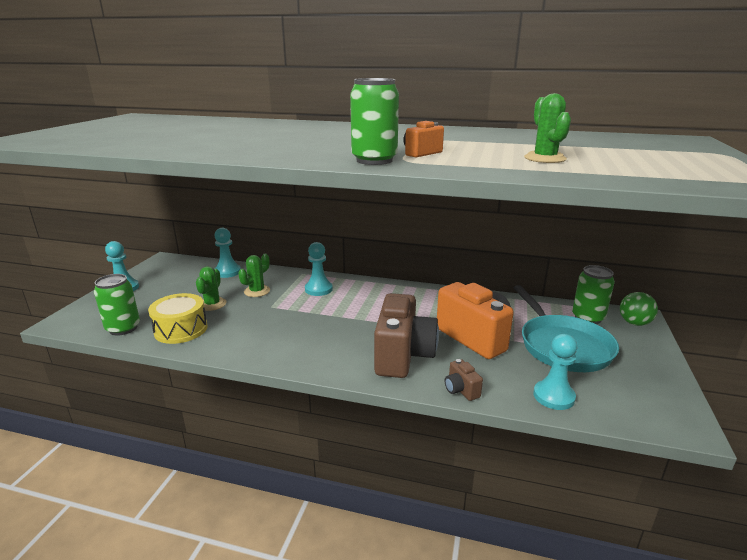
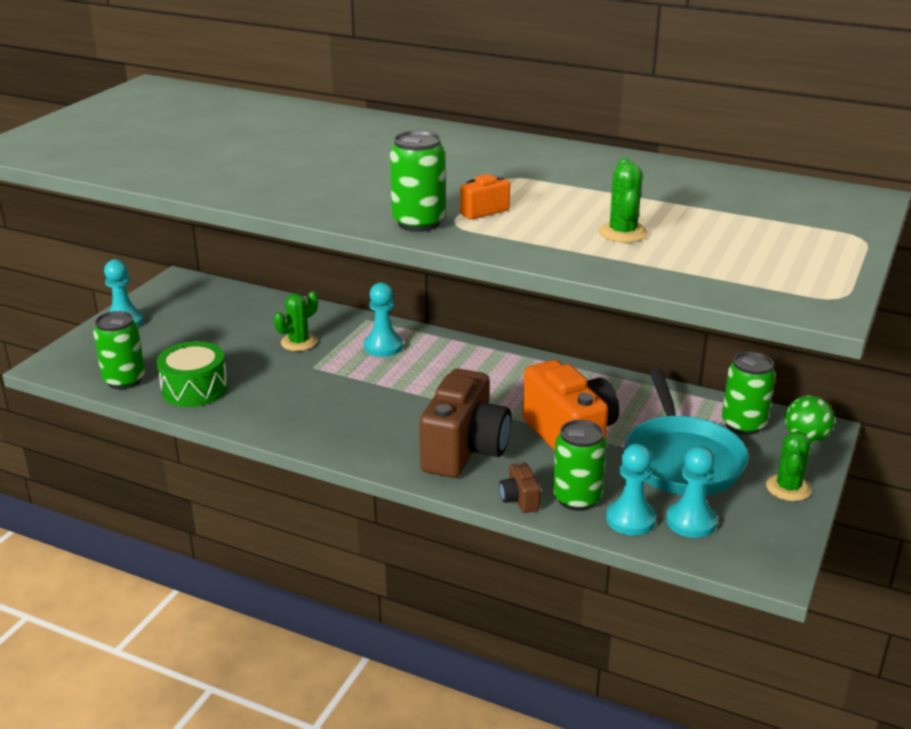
camera: 10 degrees right, 5 degrees up
(181, 329) = (194, 389): yellow drum -> green drum
(212, 304) = (237, 356): green cactus -> green cactus (788, 488)
(227, 272) = (263, 308): turquoise pawn -> turquoise pawn (691, 522)
(504, 384) = (577, 498): none -> green can

